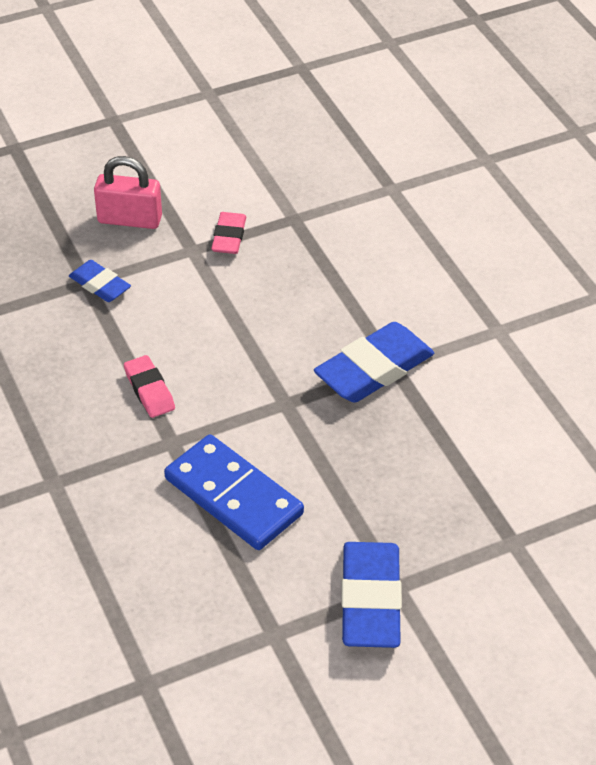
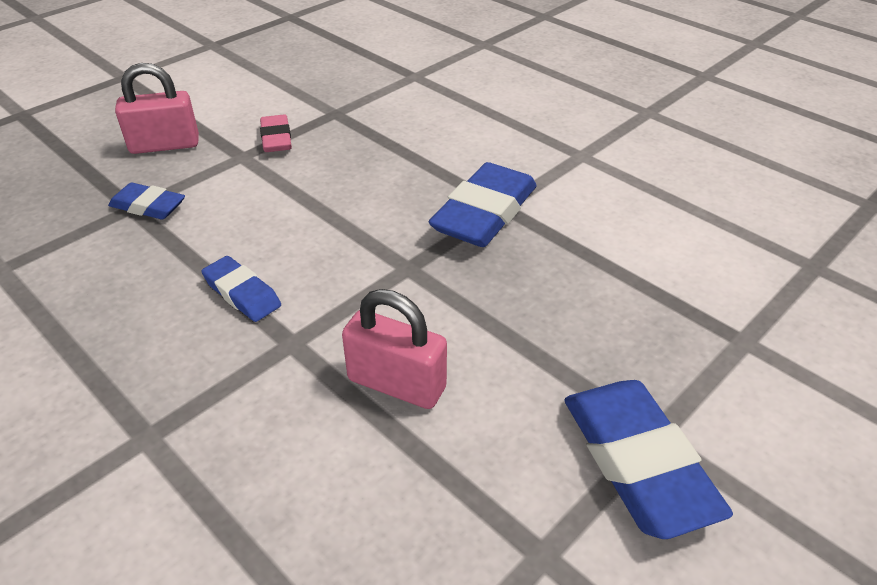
camera: 20 degrees left, 5 degrees down
(149, 390) = (242, 293): pink eraser -> blue eraser
(233, 496) = (396, 384): blue domino -> pink padlock

